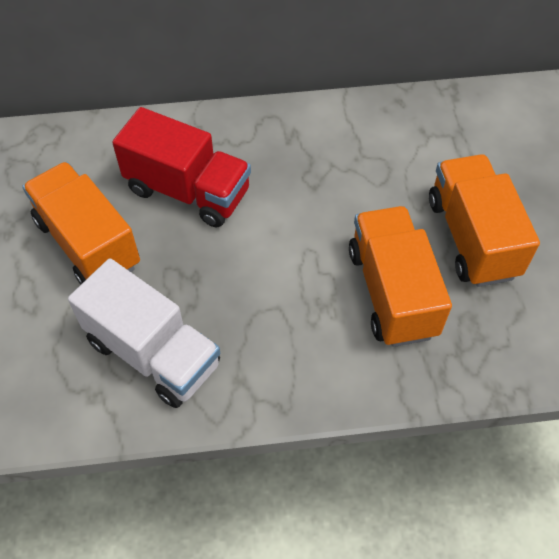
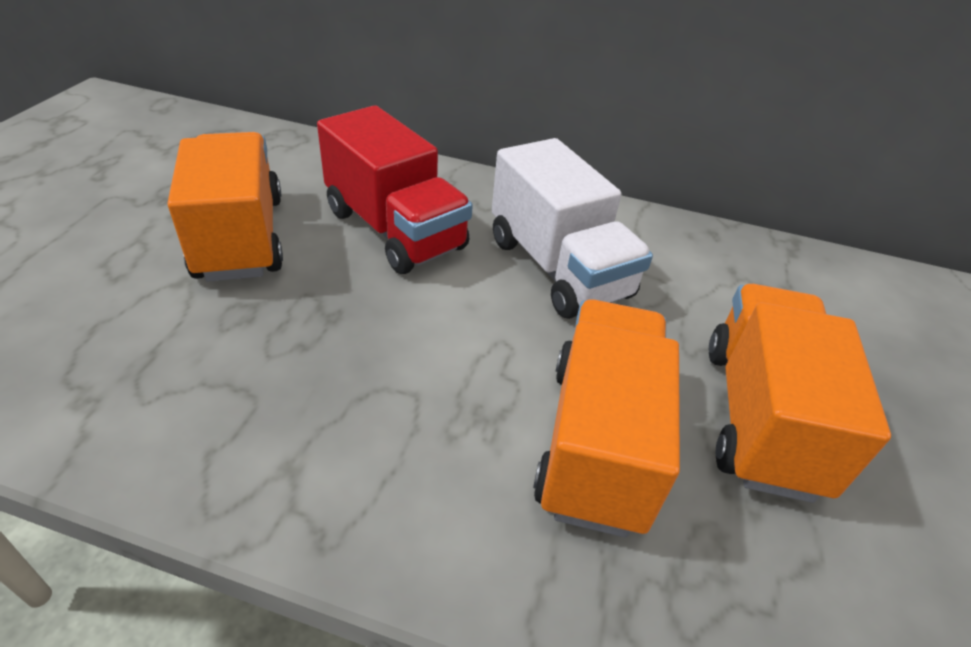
camera: 20 degrees right, 15 degrees down
(153, 353) = (206, 380): white truck -> white truck (558, 268)

